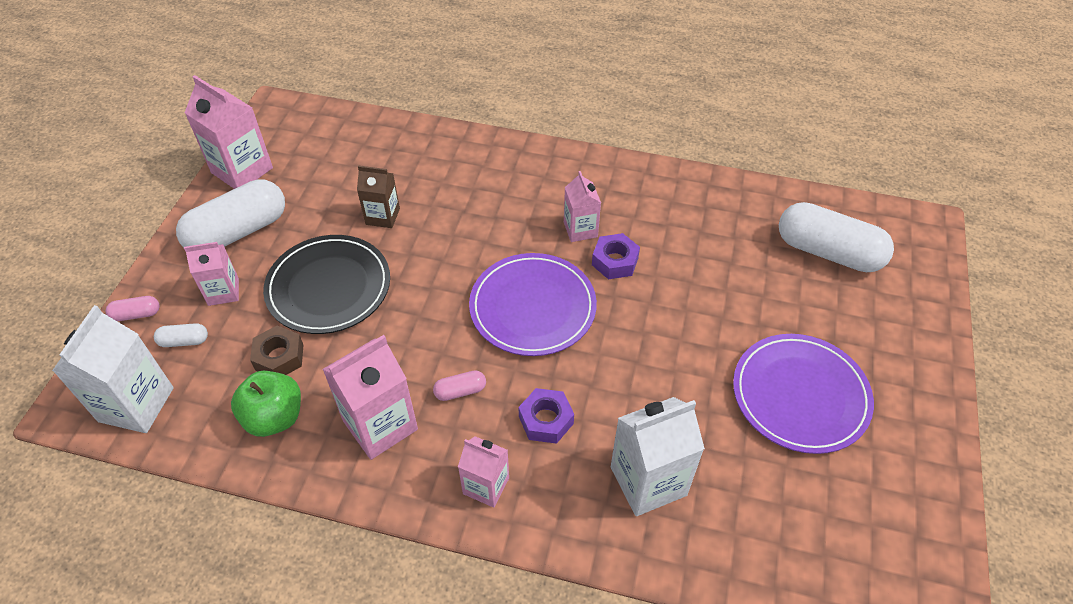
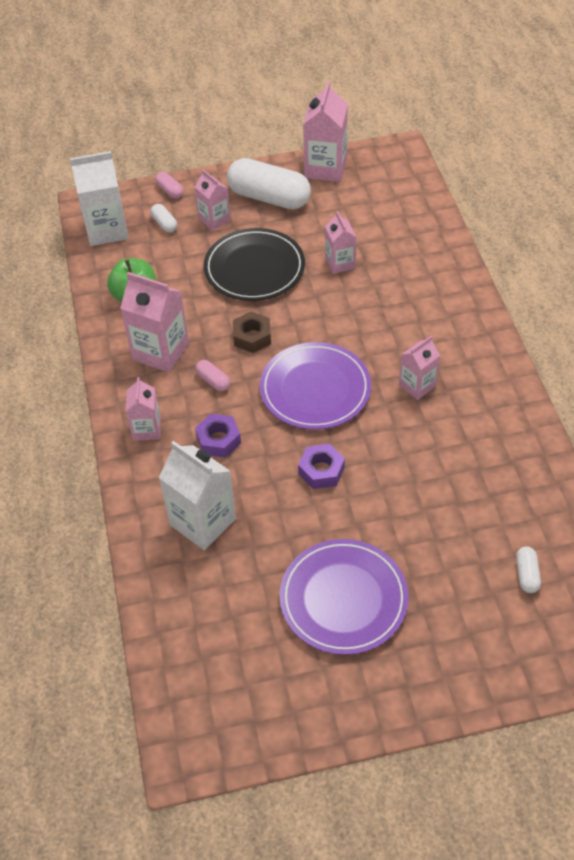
camera: 65 degrees right, 0 degrees up
(279, 357) = (181, 274): brown nut -> brown nut (252, 337)
(382, 216) = (340, 263): brown carton -> pink carton
(615, 261) = (399, 421): purple nut -> purple nut (321, 471)
(828, 252) = (526, 574): white capsule -> white capsule, size x0.43

